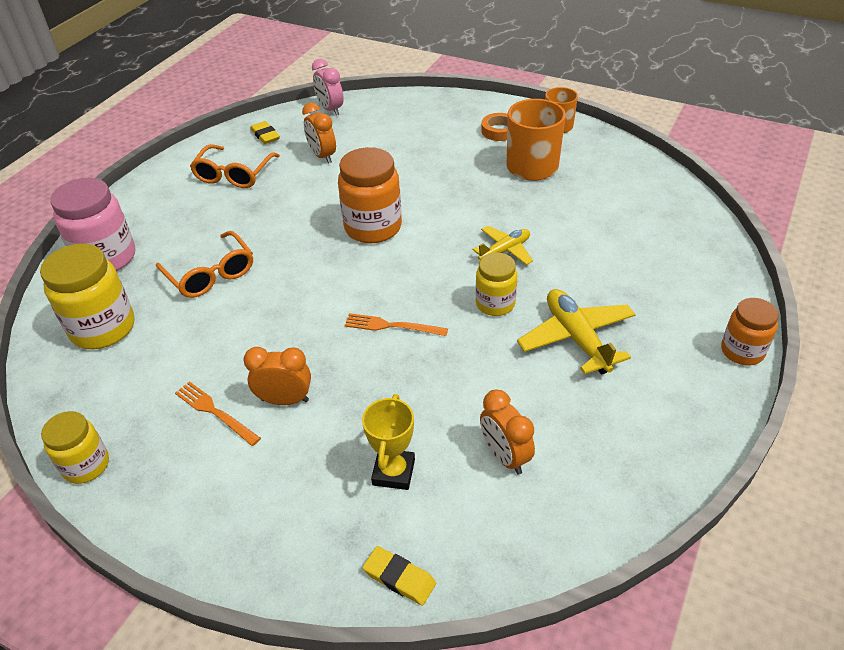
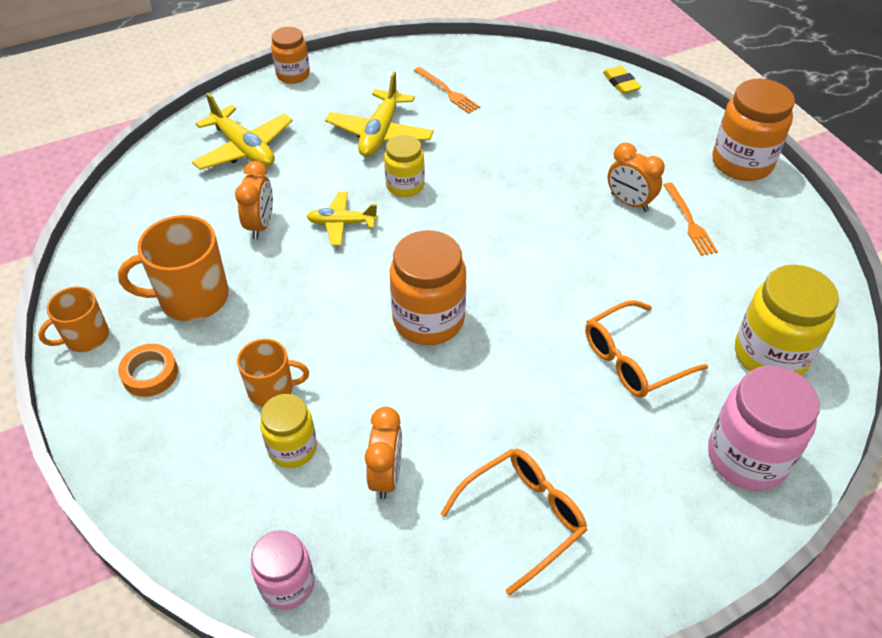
camera: 145 degrees left, 5 degrees up
(86, 465) = (806, 233): yellow jar -> yellow jar (292, 448)
(183, 525) = (741, 163): none -> orange jar
(211, 274) = (633, 360): orange glasses -> orange glasses turned 120 degrees counterclockwise
(265, 135) = (426, 585): yellow eraser -> none
(330, 109) = (287, 584): pink clock -> pink jar
(392, 326) = (502, 213): orange fork -> orange fork (447, 91)
(393, 472) = (584, 125): yellow trophy -> none
(425, 155) = (272, 389): none -> orange mug
(505, 456) = (508, 100): orange clock -> orange clock (260, 225)
(658, 261) = (244, 149): none -> yellow plane

